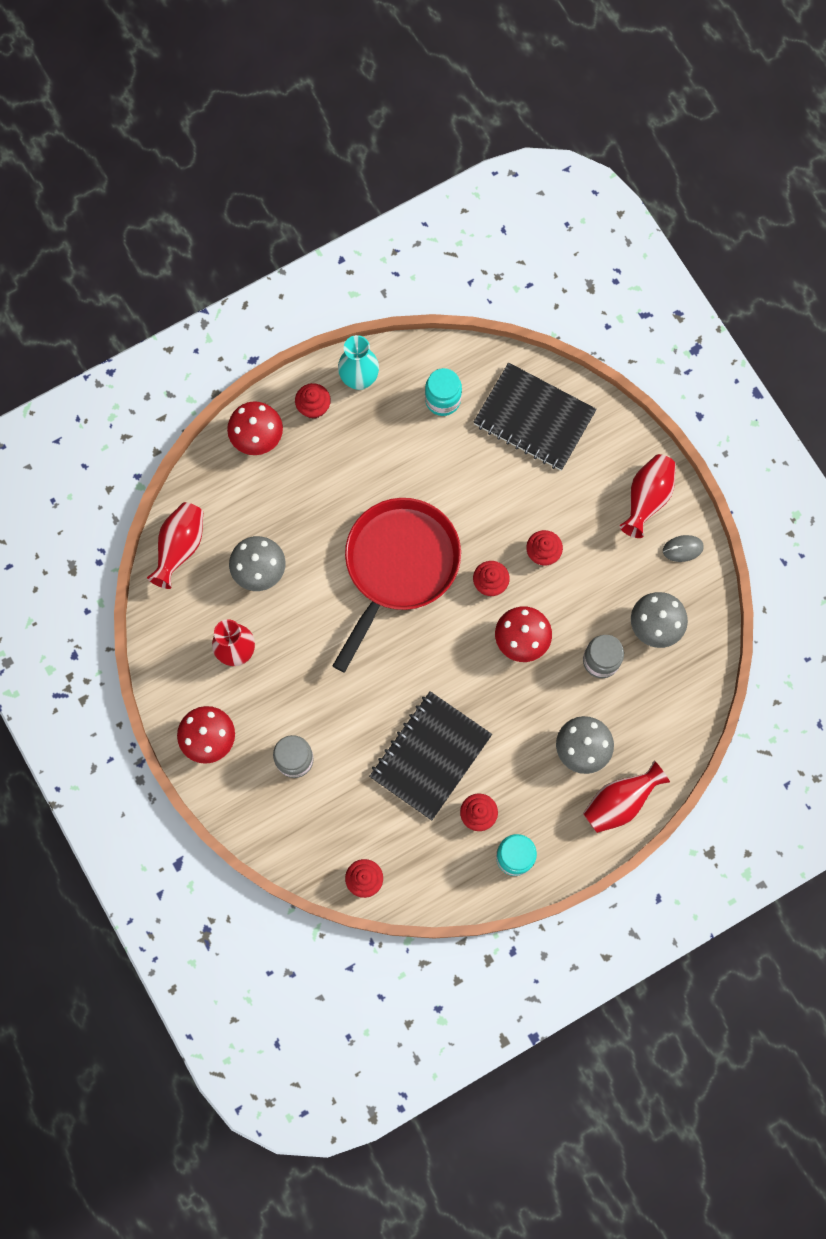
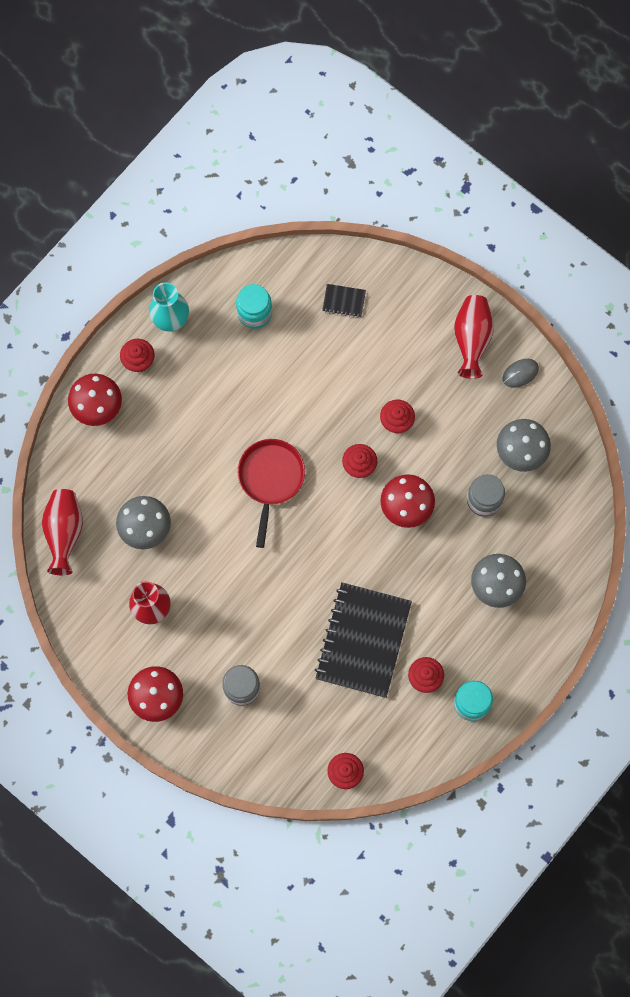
camera: 20 degrees left, 0 degrees up
(398, 566) = (270, 479): red pan -> red pan, size x0.61
(534, 418) = (344, 301): black notebook -> black notebook, size x0.41
(620, 802) = (547, 620): red vase -> none

